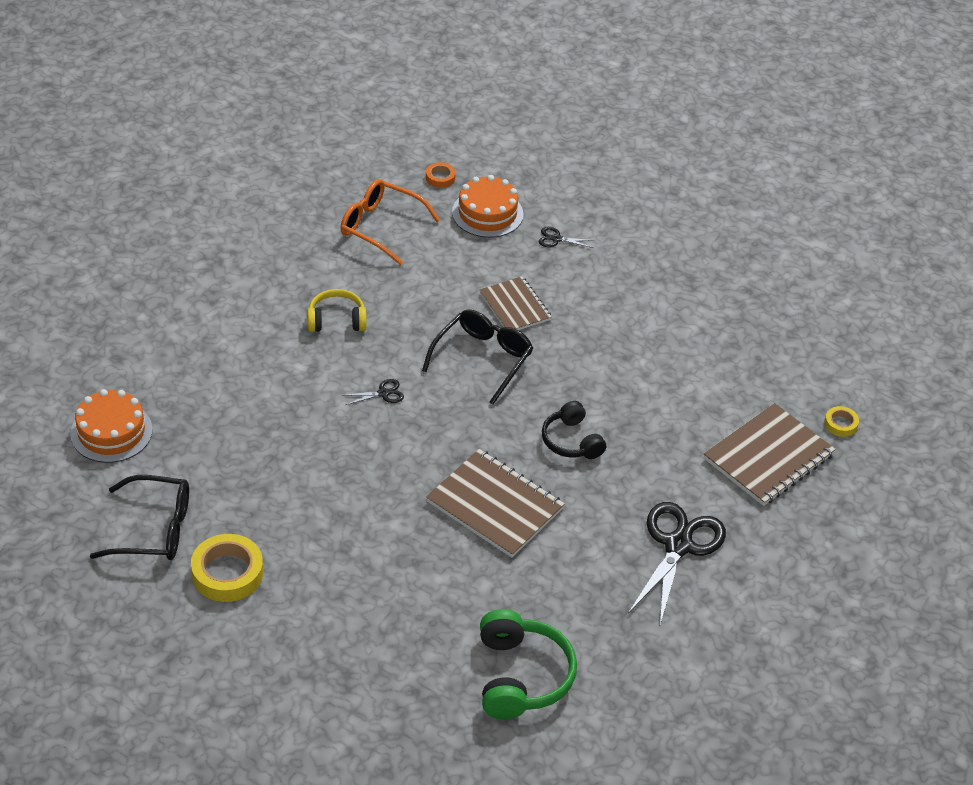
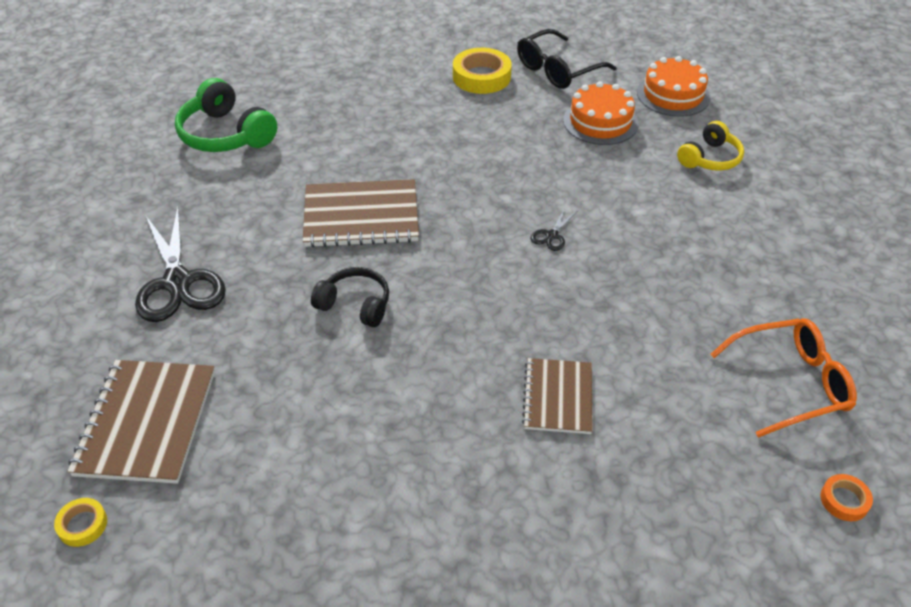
camera: 140 degrees right, 0 degrees up
(336, 320) = (674, 265): yellow headphones -> yellow headphones (710, 158)
(483, 359) = (517, 321): black glasses -> none
(487, 213) = (734, 494): orange cake -> orange cake (600, 122)
(515, 306) = (558, 397): brown notebook -> brown notebook turned 75 degrees clockwise
(556, 239) = (626, 523): black scissors -> none

